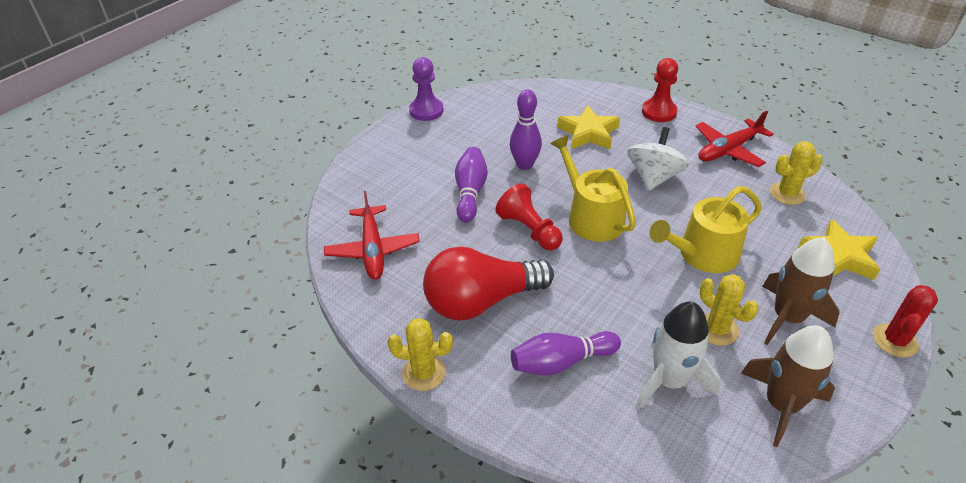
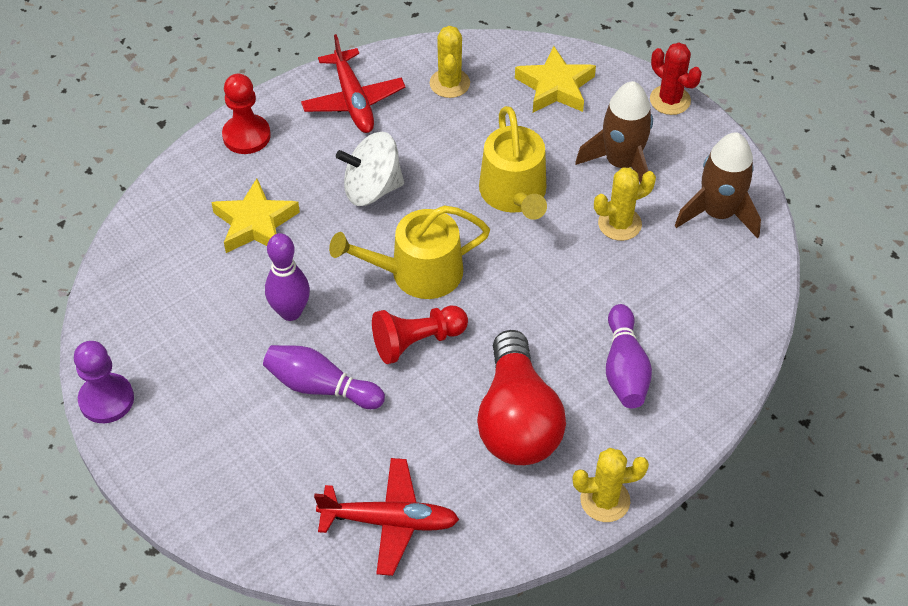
camera: 75 degrees left, 10 degrees up
(423, 373) = (605, 500): yellow cactus -> yellow cactus turned 60 degrees clockwise
(653, 177) = (372, 188): white spinning top -> white spinning top turned 45 degrees counterclockwise
(670, 381) = (671, 286): white rocket -> none

